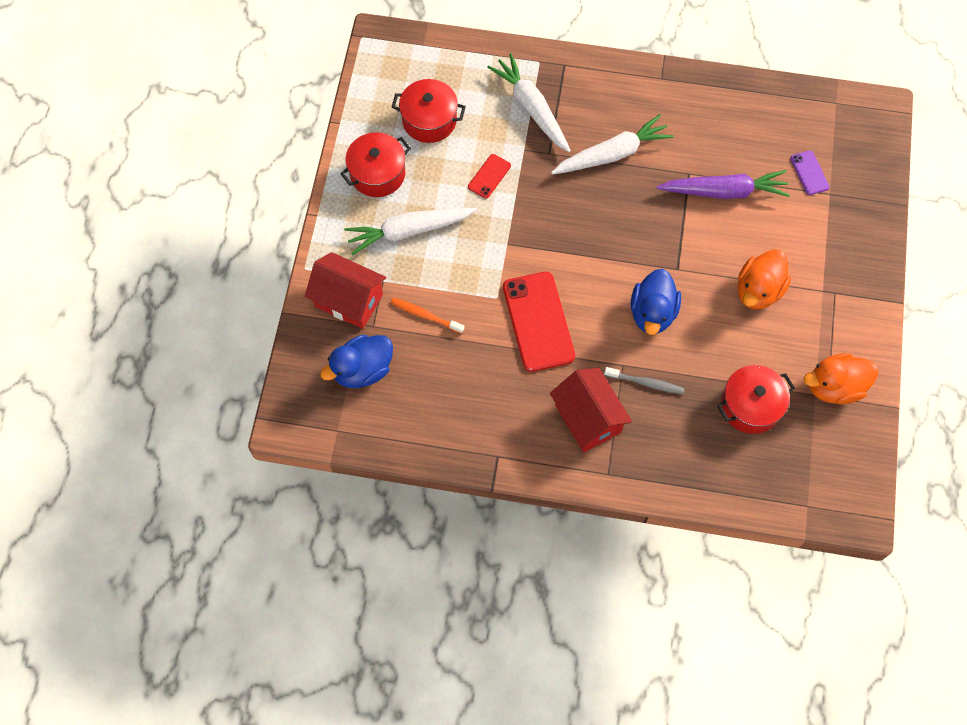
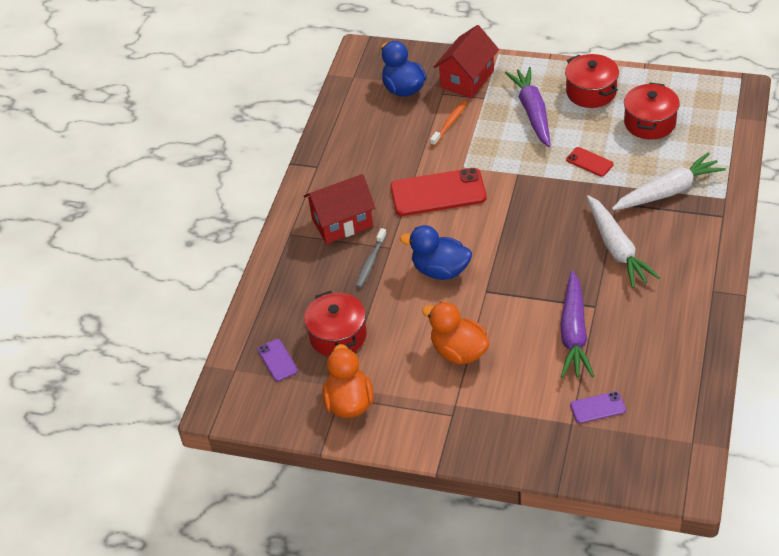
camera: 100 degrees right, 20 degrees down
(409, 231) = (532, 112): white carrot -> purple carrot
(789, 463) = (277, 360): none -> purple phone

